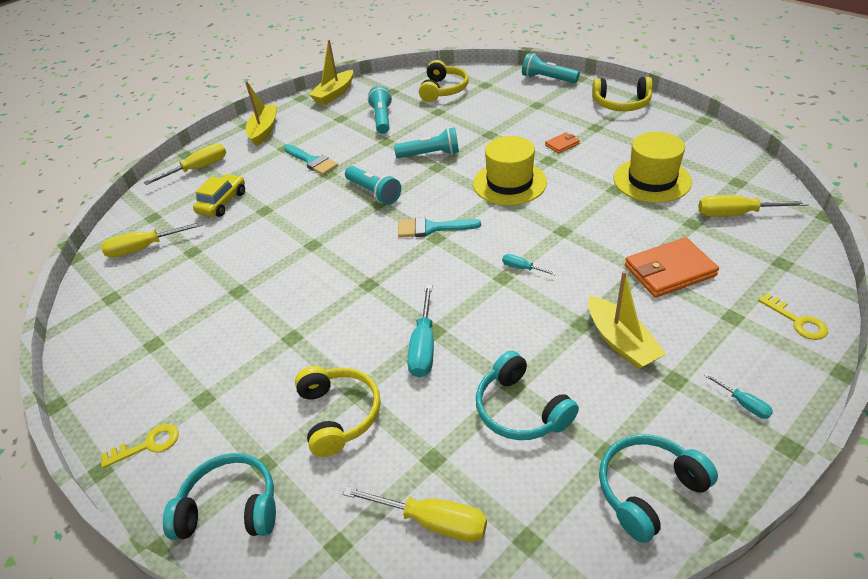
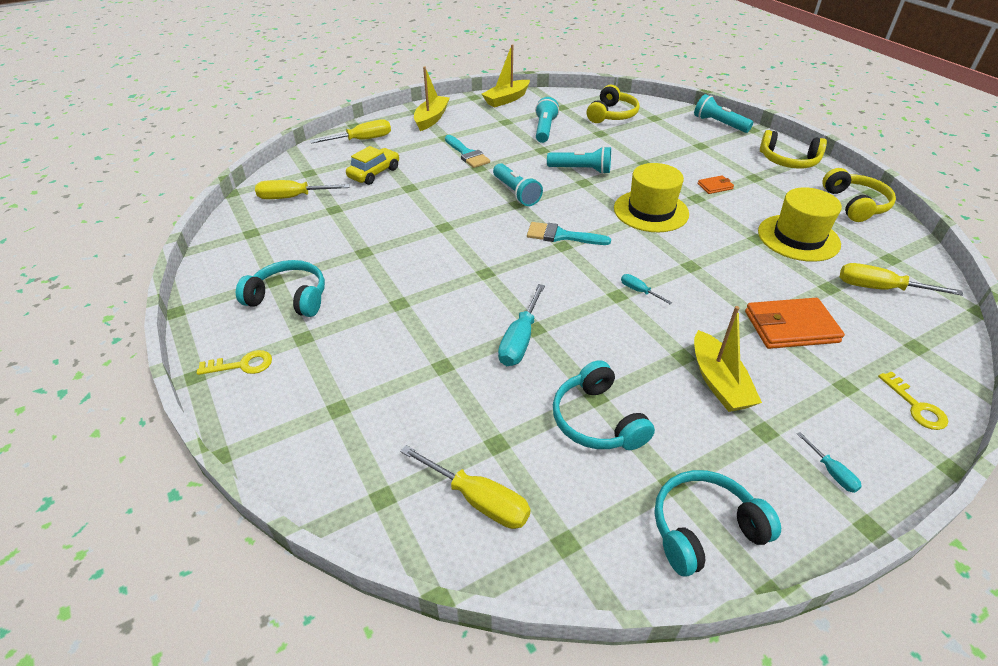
camera: 10 degrees right, 0 degrees up
(230, 508) = (296, 438): turquoise headphones -> turquoise headphones (289, 298)
(339, 415) = (420, 381): yellow headphones -> yellow headphones (855, 204)

